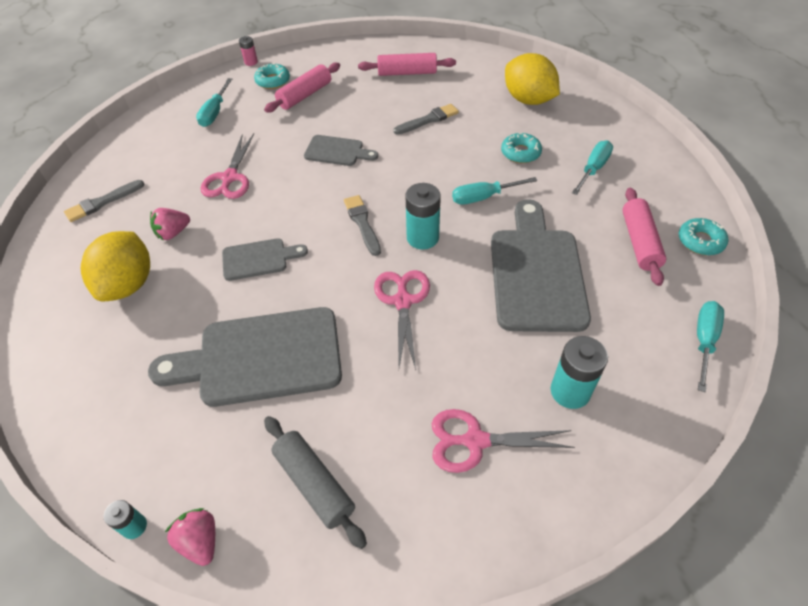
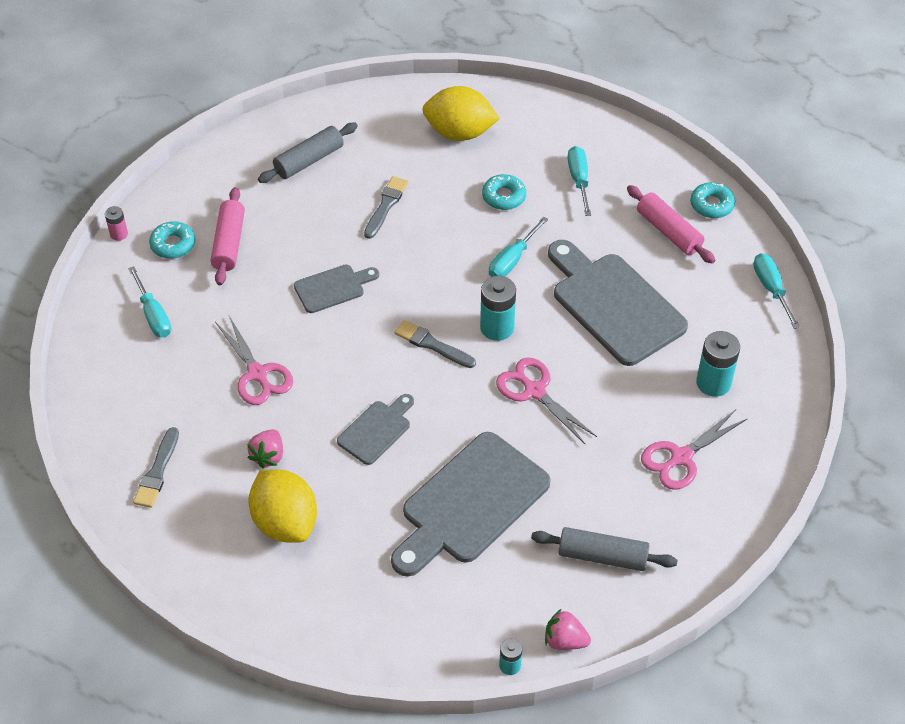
camera: 40 degrees left, 0 degrees up
(407, 73) = (309, 160): pink rolling pin -> grey rolling pin

